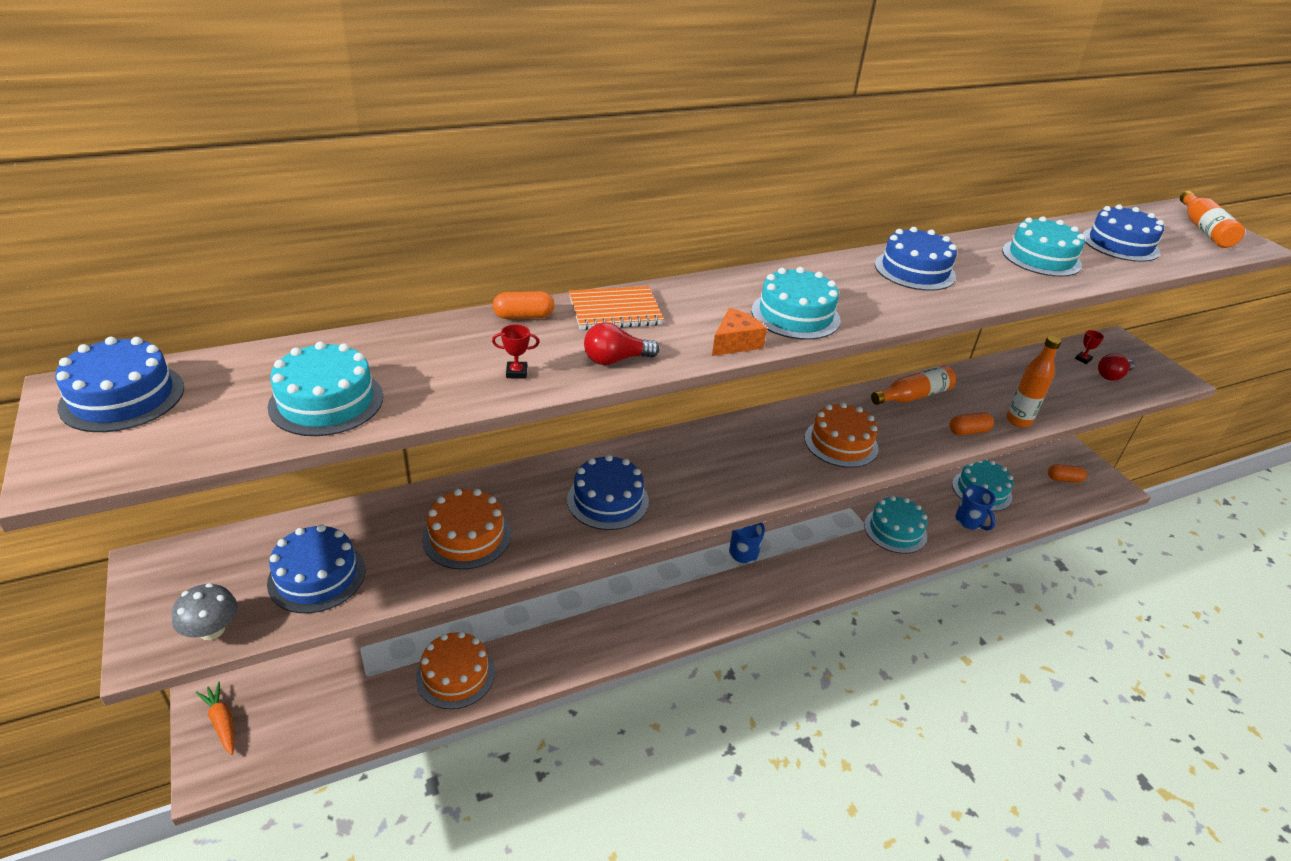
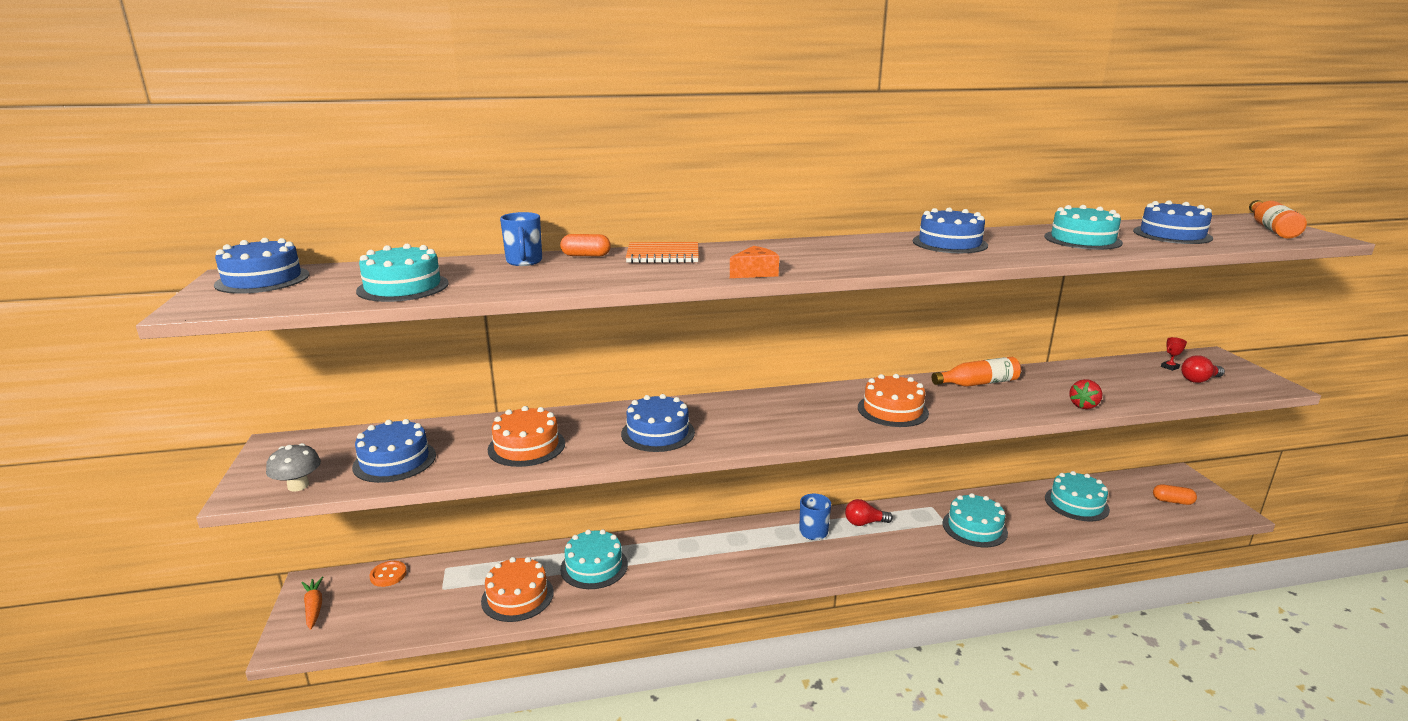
camera: 15 degrees right, 15 degrees down
(296, 666) = (388, 575): none -> orange button
(516, 372) = (559, 280): red trophy -> none
(615, 360) = (645, 277): red light bulb -> red light bulb (864, 523)
(795, 315) = (820, 261): turquoise cake -> turquoise cake (594, 566)
(968, 431) = (1027, 410): orange capsule -> none
(970, 522) = (1057, 527): blue mug -> blue mug (524, 262)
(1018, 421) = (1083, 405): orange bottle -> red strawberry

